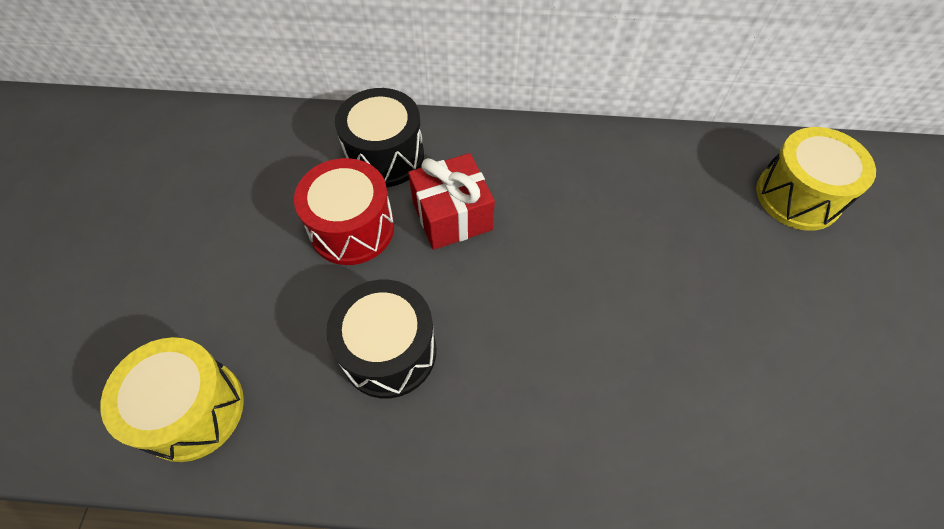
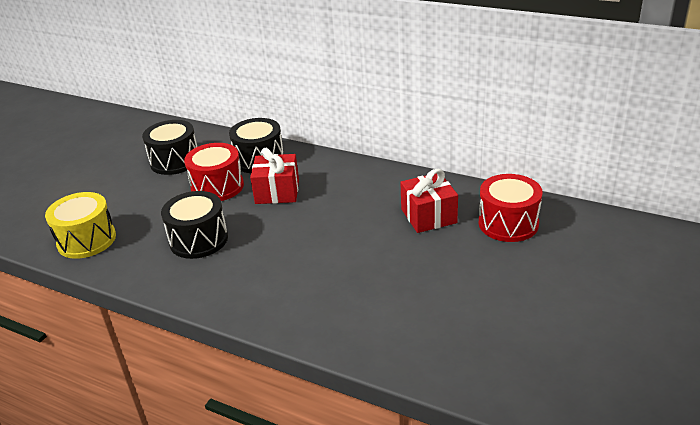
camera: 25 degrees right, 25 degrees down
(248, 190) = (175, 161): none -> black drum
(691, 209) = (428, 216): none -> red gift
(798, 196) = (508, 223): yellow drum -> red drum

